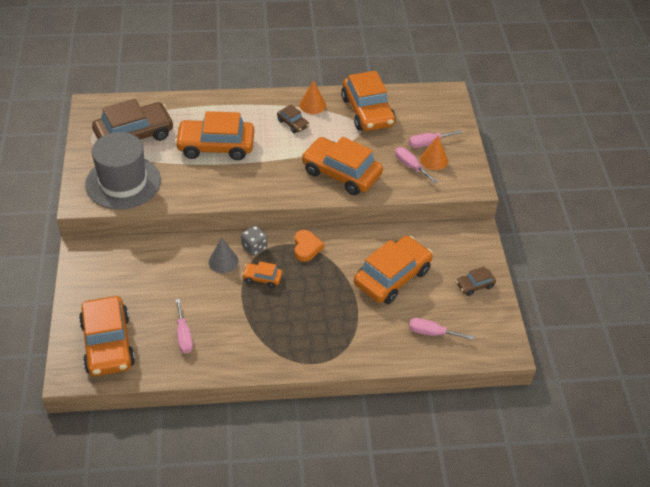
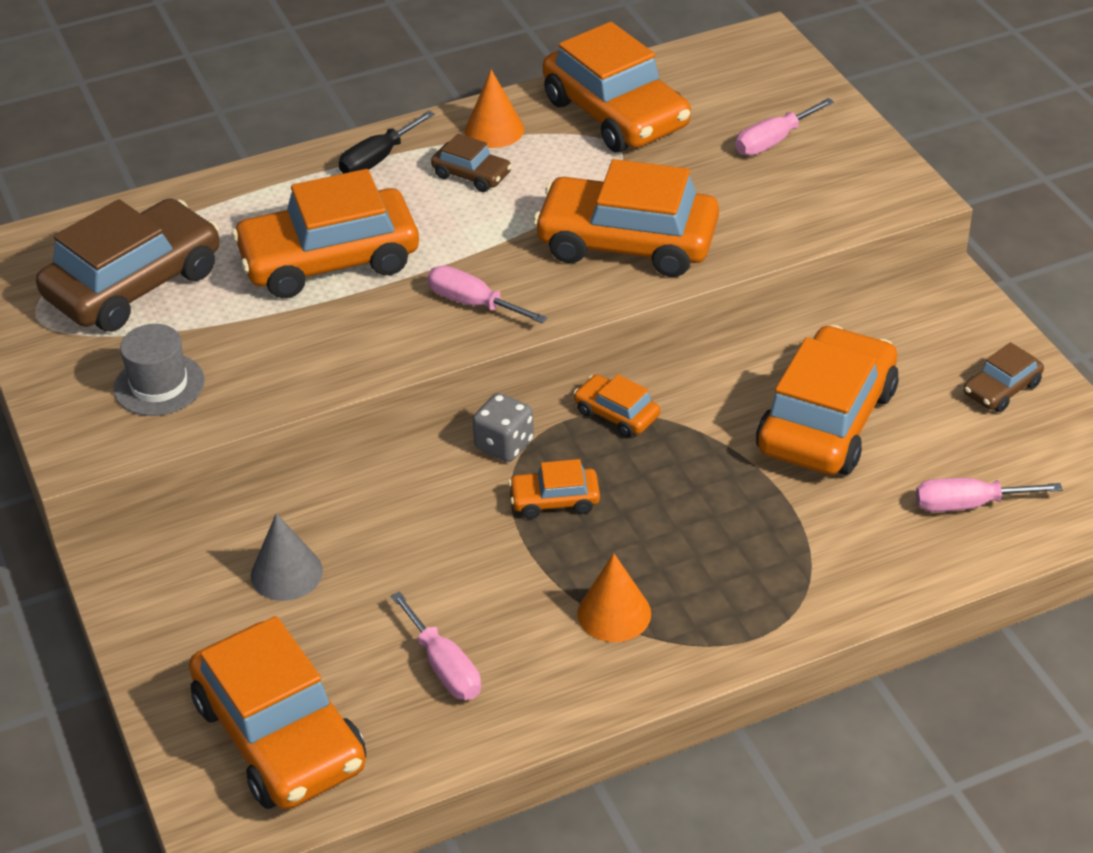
camera: 15 degrees left, 5 degrees down
(123, 182) = (159, 385): grey hat -> grey hat, size x0.51
(223, 261) = (451, 491): grey cone -> grey cone (286, 573)
(258, 105) = (378, 159): none -> black screwdriver
(306, 247) = (616, 414): orange heart -> orange car
(410, 166) = (762, 193): pink screwdriver -> pink screwdriver (473, 303)
(434, 160) = (802, 169): orange cone -> orange cone (614, 613)

